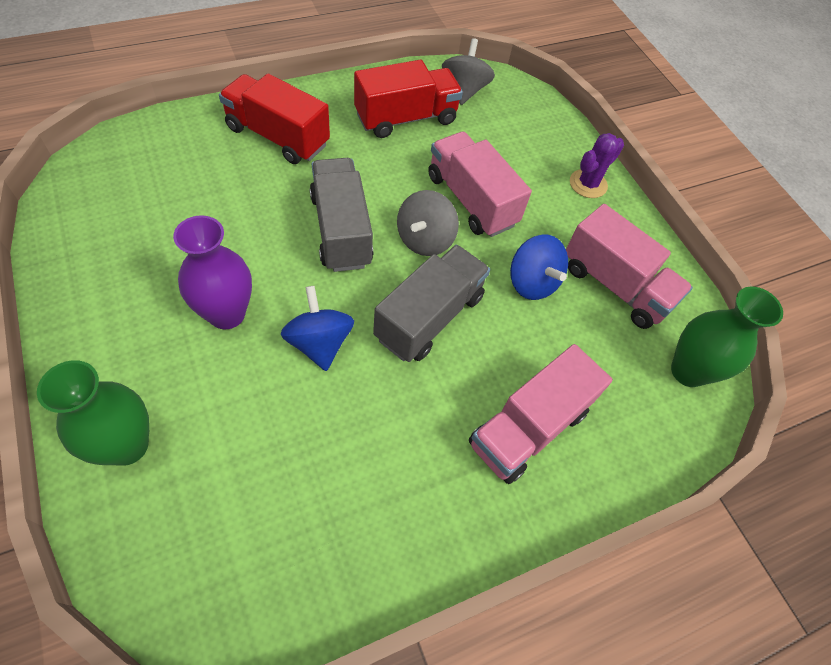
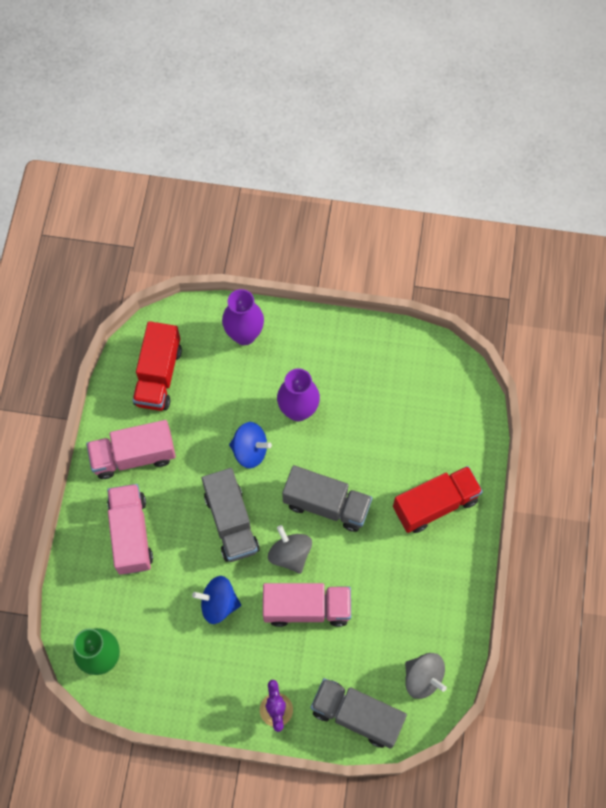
camera: 130 degrees right, 10 degrees up
(127, 445) = (244, 335): green vase -> purple vase
(406, 118) = (412, 609): red truck -> red truck (158, 376)
(537, 123) = (356, 715): none -> grey truck
(615, 285) = (184, 659): pink truck -> pink truck (133, 456)

